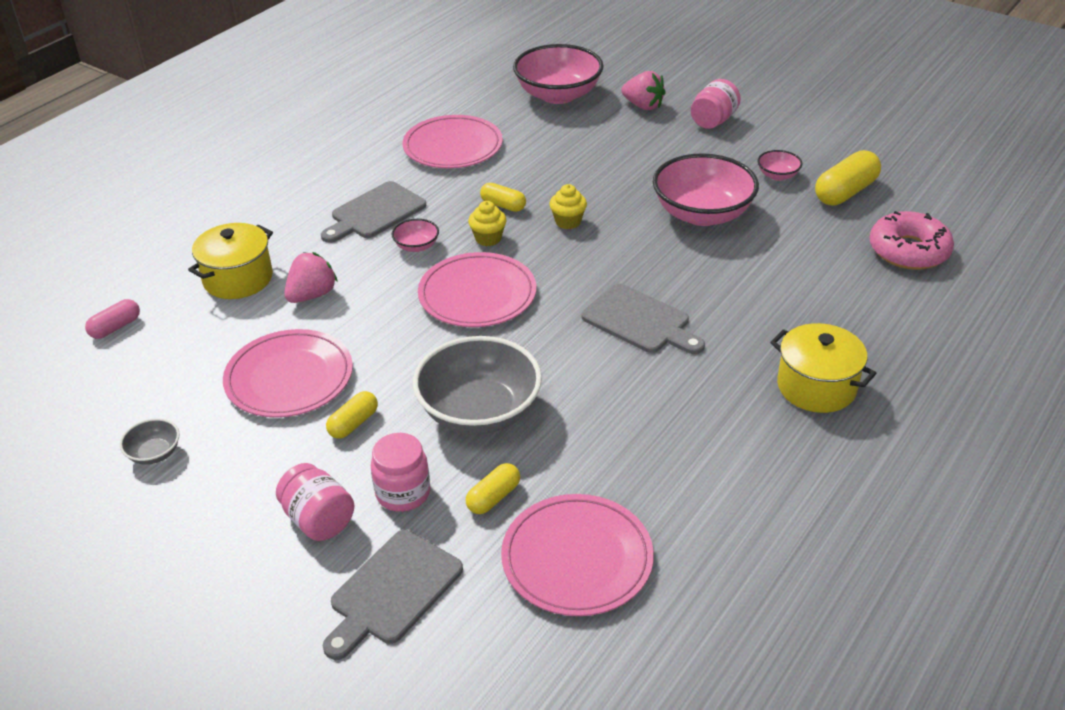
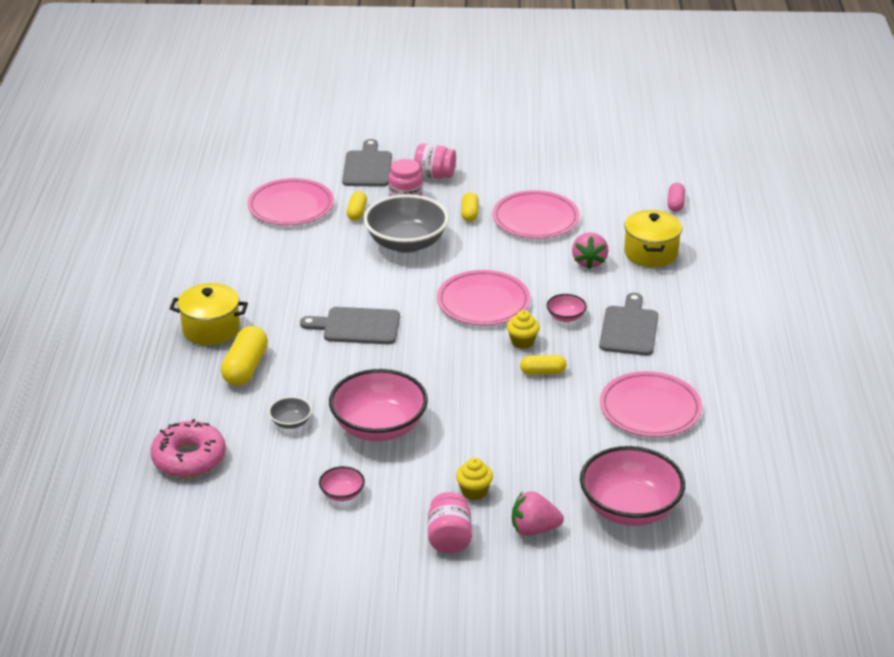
camera: 145 degrees right, 5 degrees down
(154, 453) = (554, 167): grey bowl -> grey bowl (291, 422)
(568, 222) = (478, 378): yellow cupcake -> yellow cupcake (474, 492)
(845, 192) = (270, 499): yellow capsule -> yellow capsule (245, 368)

